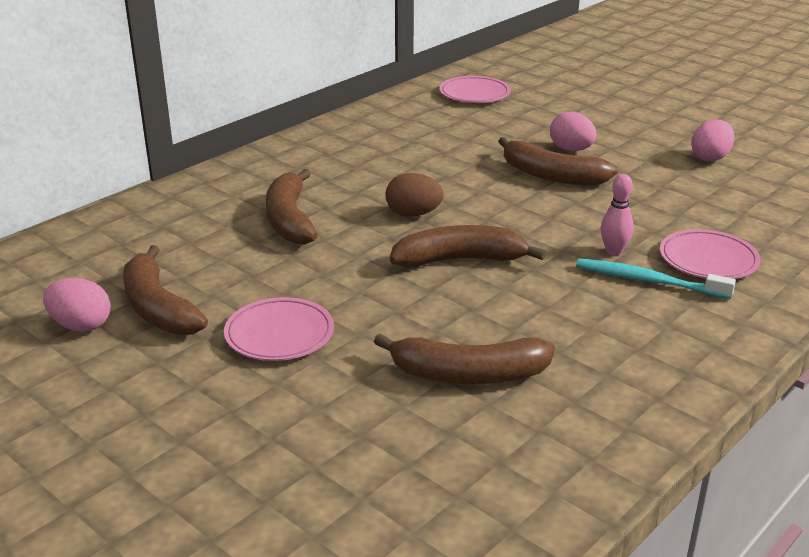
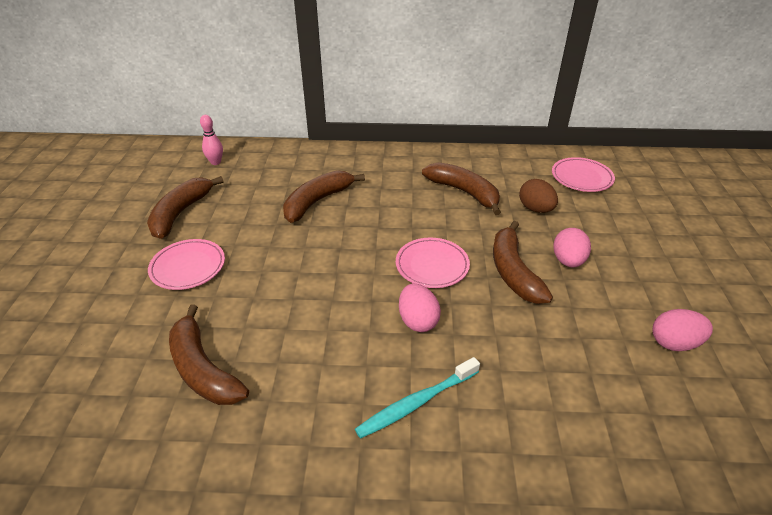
camera: 50 degrees right, 10 degrees up
(81, 326) = (144, 201): pink egg -> pink egg (418, 321)
(413, 214) = (379, 241): brown egg -> brown egg (535, 209)
(460, 260) = (343, 291): brown banana -> brown banana (464, 192)
(614, 251) = (440, 361): pink bowling pin -> pink bowling pin (215, 162)
(648, 281) = (416, 403): turquoise toothbrush -> turquoise toothbrush turned 105 degrees counterclockwise
(708, 260) = (491, 426): pink plate -> pink plate (432, 265)

